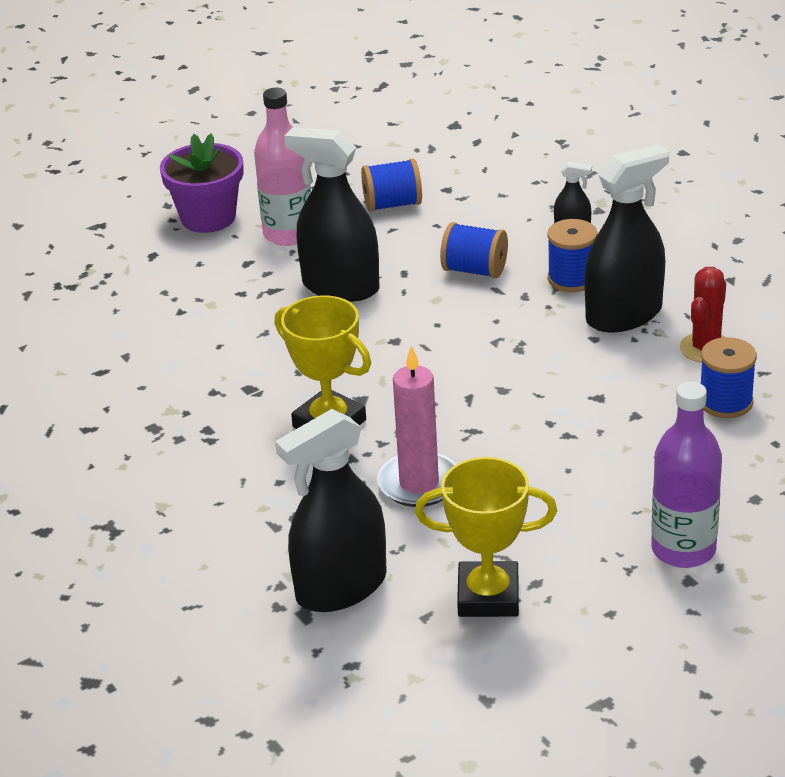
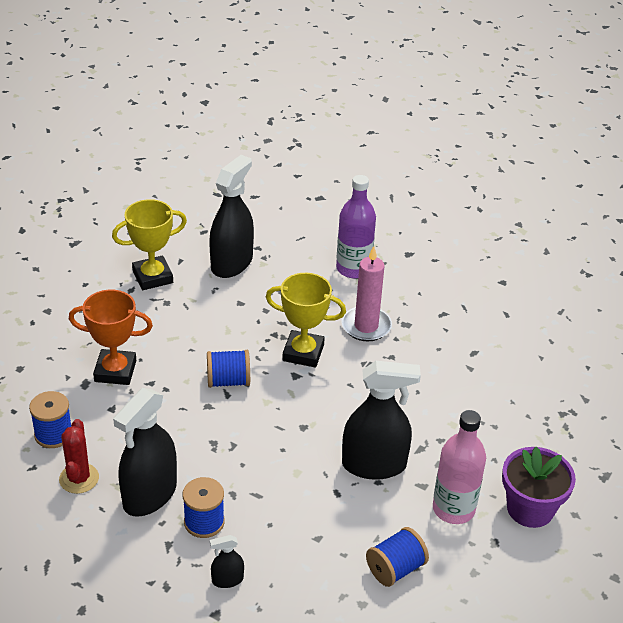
camera: 150 degrees right, 5 degrees up
(419, 483) = (225, 328): pink candle -> pink candle (366, 326)
(475, 270) = (284, 510): blue spool -> blue spool (228, 381)
(612, 461) = (115, 371): none -> orange trophy
(683, 549) = (55, 326): purple bottle -> purple bottle (353, 268)

